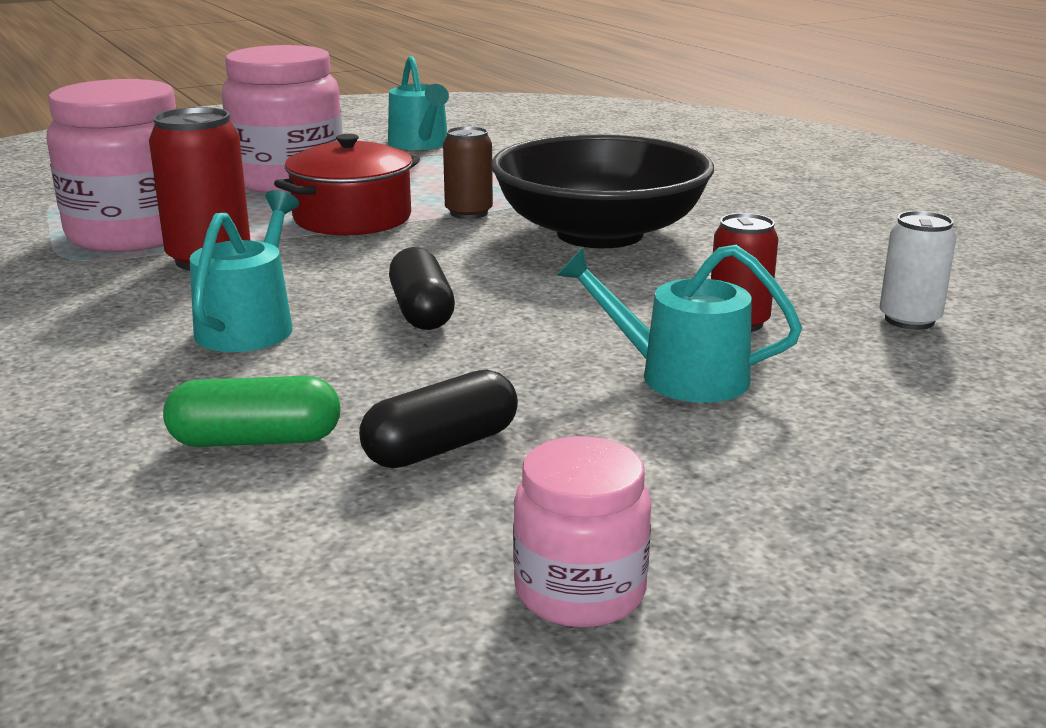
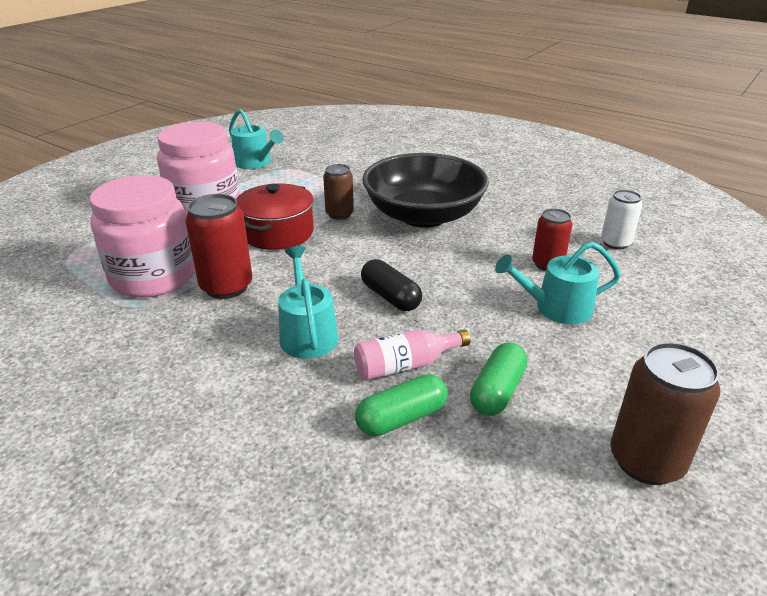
camera: 25 degrees left, 10 degrees up
(341, 387) = (405, 365): none -> pink bottle
(441, 447) = (497, 391): black capsule -> green capsule
(580, 591) = (646, 461): pink jar -> brown can

